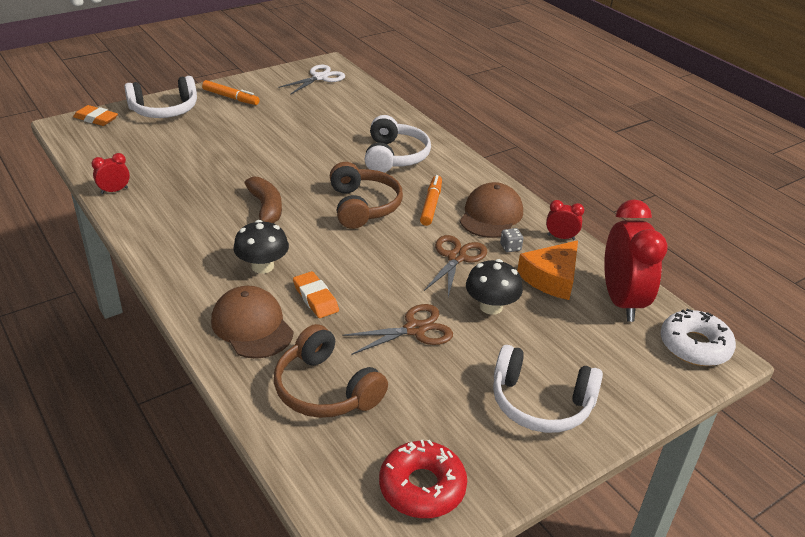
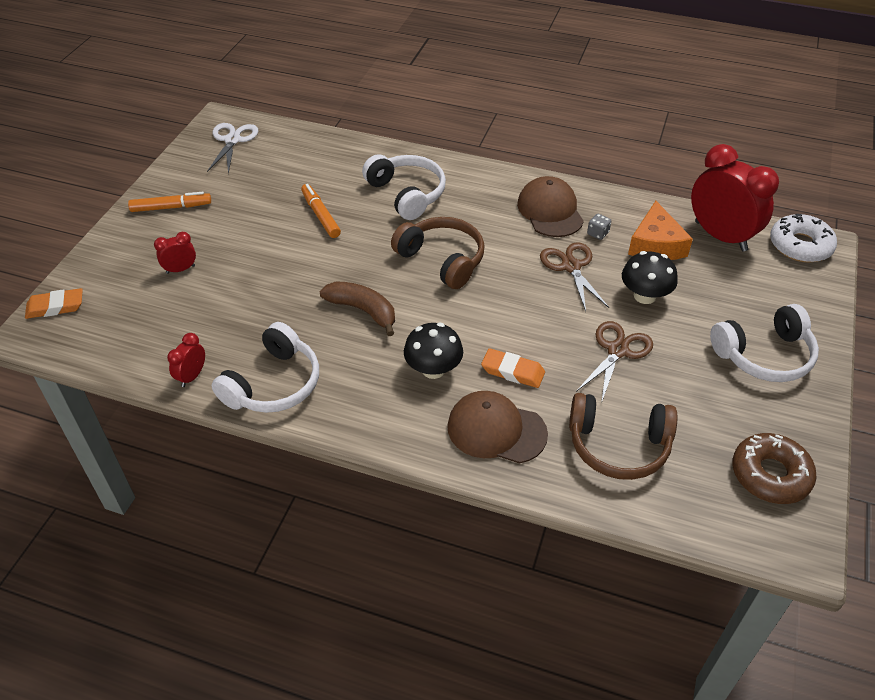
camera: 35 degrees left, 10 degrees up
(164, 110) = (119, 257): white headphones -> white headphones (274, 384)
(422, 487) = (770, 475): red donut -> brown donut
(431, 205) = (494, 227): orange marker -> orange marker (320, 215)
(561, 237) = (621, 203): red clock -> red clock (180, 269)

